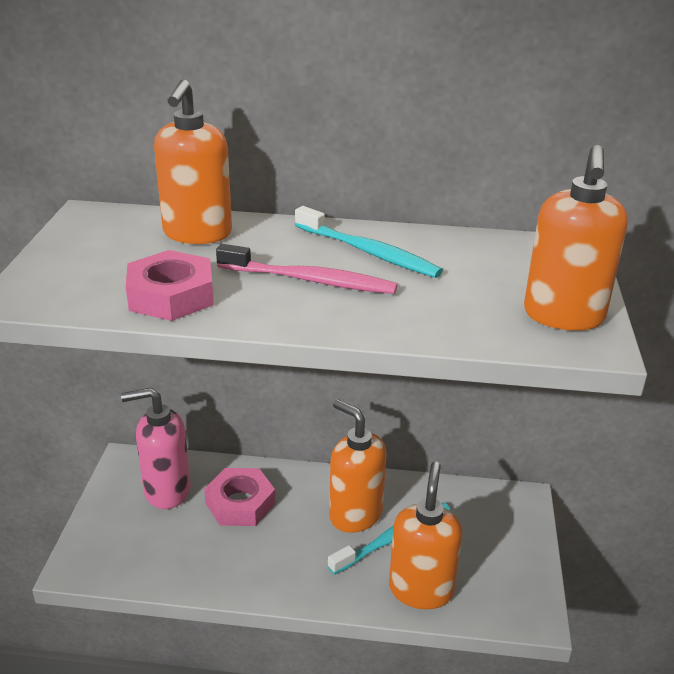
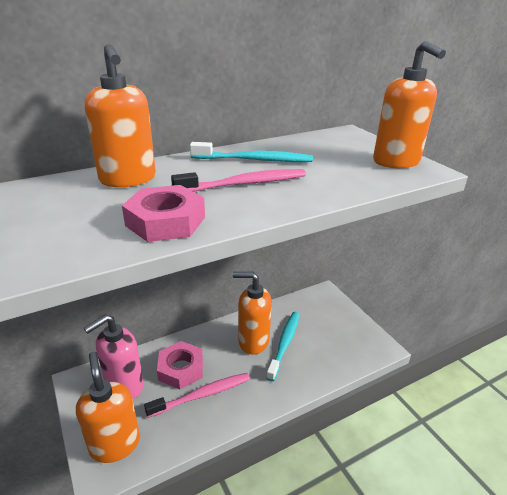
camera: 35 degrees left, 0 degrees up
(238, 545) = (202, 395): none -> pink toothbrush
(421, 589) = (322, 364): orange soap dispenser -> orange soap dispenser (115, 444)

